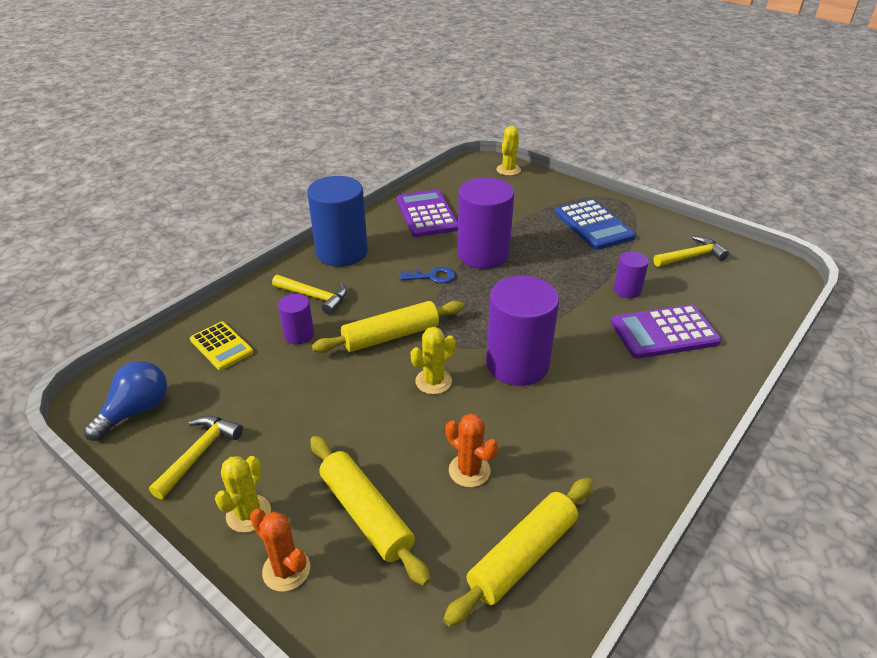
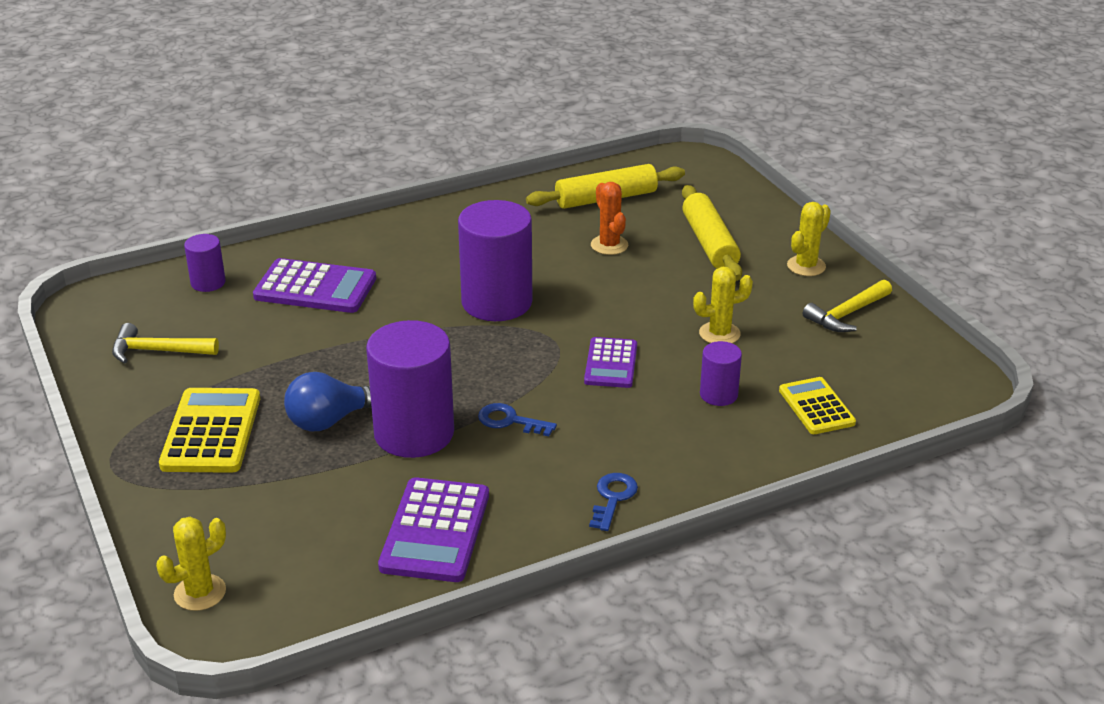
camera: 155 degrees left, 5 degrees down
(136, 411) = (914, 365): blue light bulb -> blue light bulb (330, 420)
(286, 570) = (782, 232): orange cactus -> none
(315, 297) = (681, 437): yellow hammer -> none
(342, 252) = (613, 498): blue cylinder -> blue key
(391, 336) = (611, 364): yellow rolling pin -> purple calculator
(433, 381) = (594, 310): yellow cactus -> yellow cactus (719, 334)
(593, 225) = (211, 432): blue calculator -> yellow calculator
(627, 290) = (292, 336): purple cylinder -> purple cylinder (208, 283)

